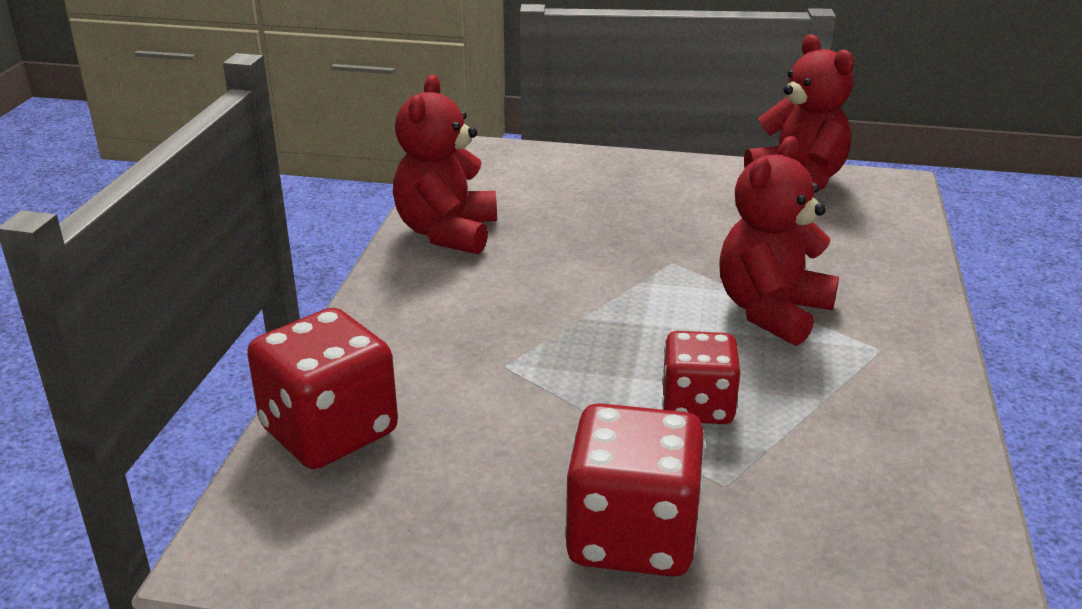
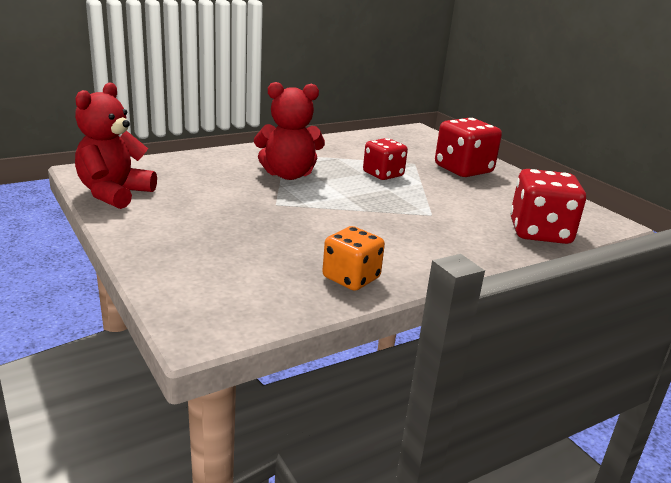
camera: 135 degrees left, 5 degrees down
(447, 233) = (351, 278): red teddy bear -> orange dice

